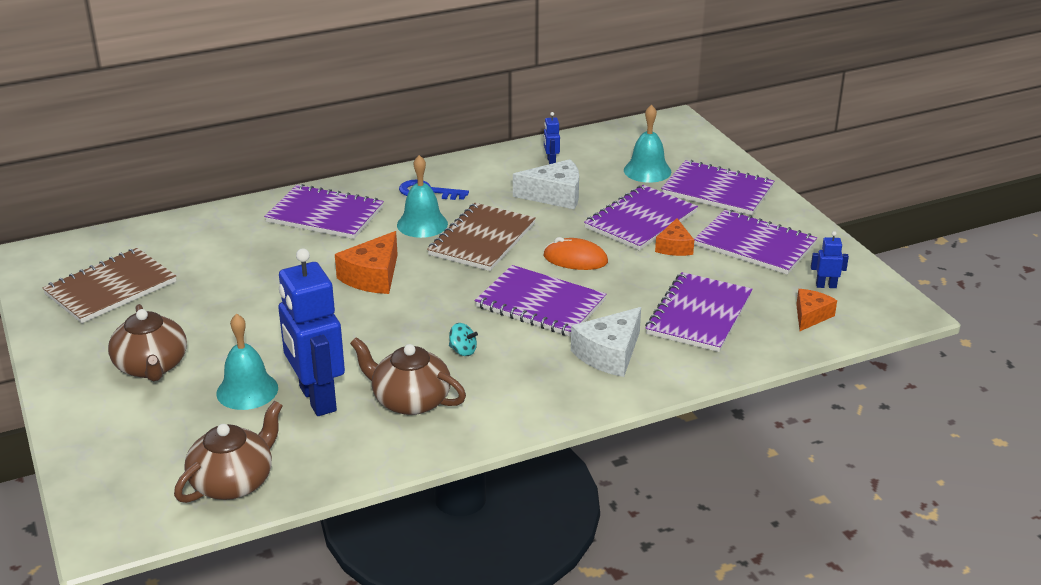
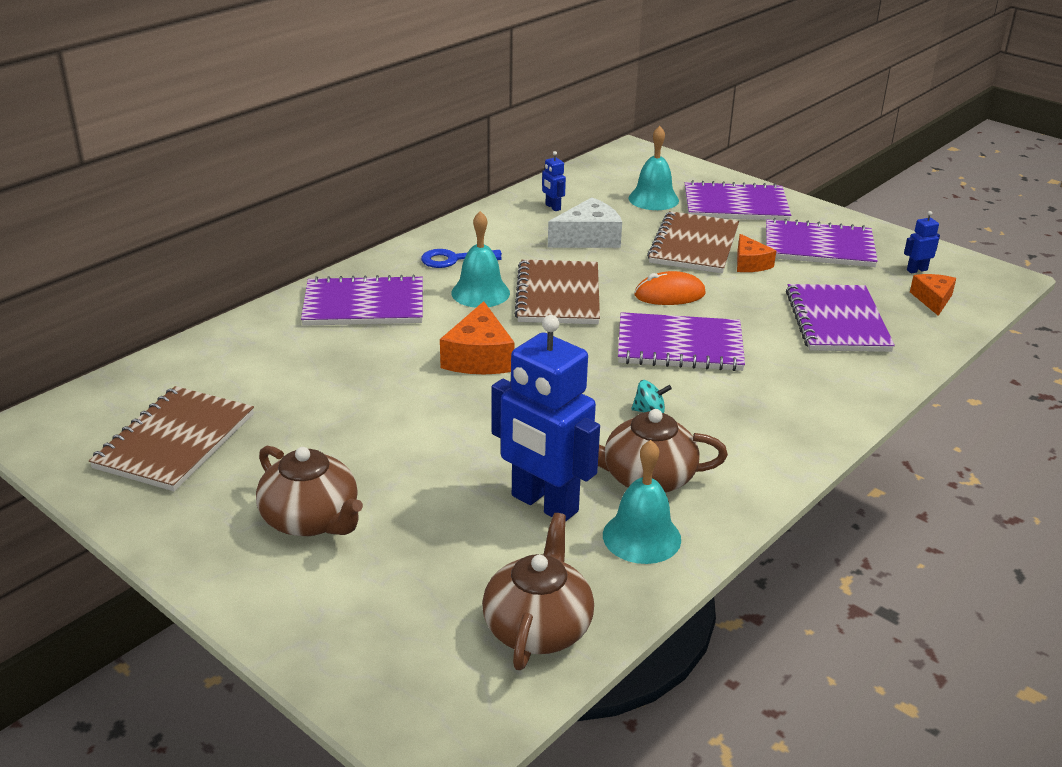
camera: 25 degrees left, 0 degrees up
(247, 390) = (454, 516): turquoise bell -> turquoise bell (641, 537)
(609, 354) = (795, 378): white cheese -> none
(641, 220) = (694, 245): purple notebook -> brown notebook

